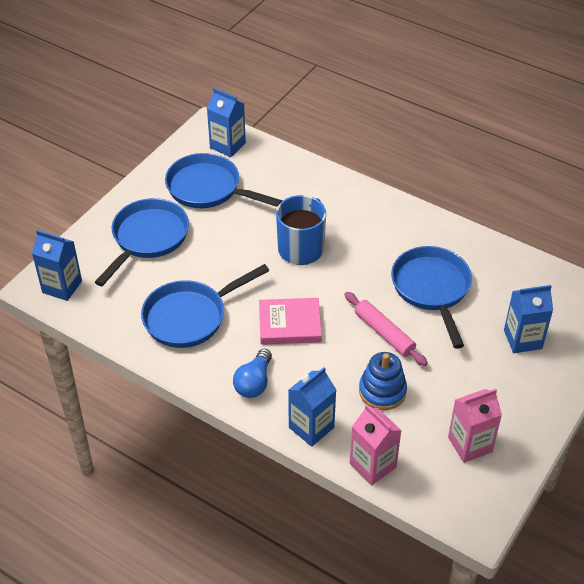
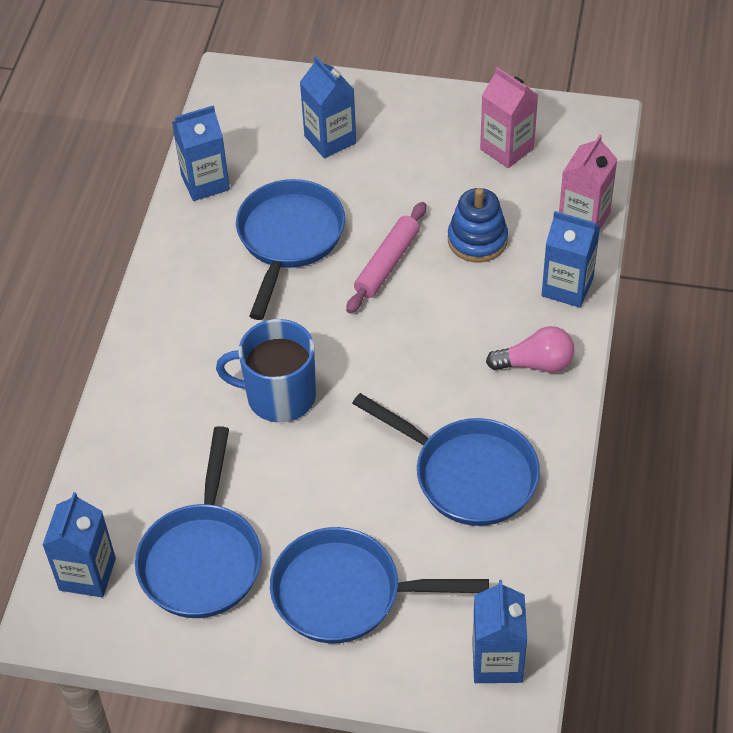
camera: 110 degrees left, 5 degrees up
(254, 382) = (535, 364): blue light bulb -> pink light bulb
(290, 324) = (423, 361): pink book -> none
(432, 289) = (289, 239): blue pan -> blue pan turned 135 degrees clockwise
(505, 261) = (205, 182): none -> blue carton

